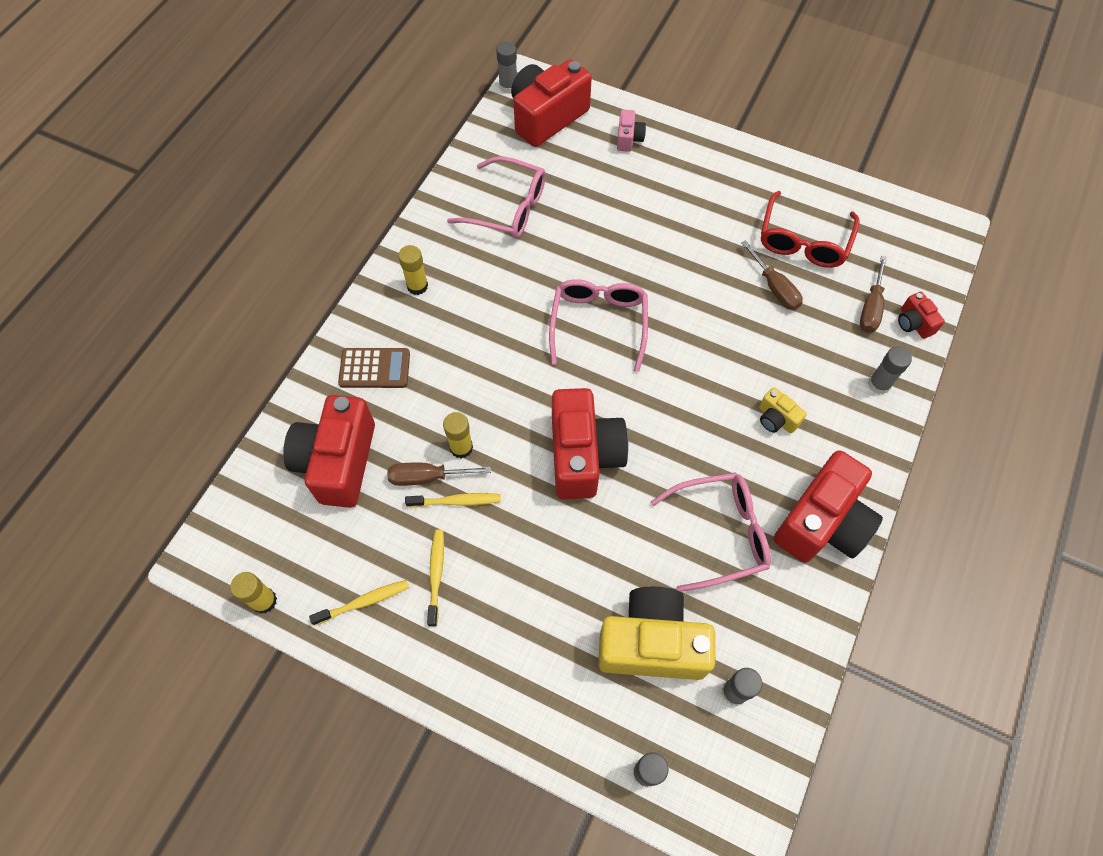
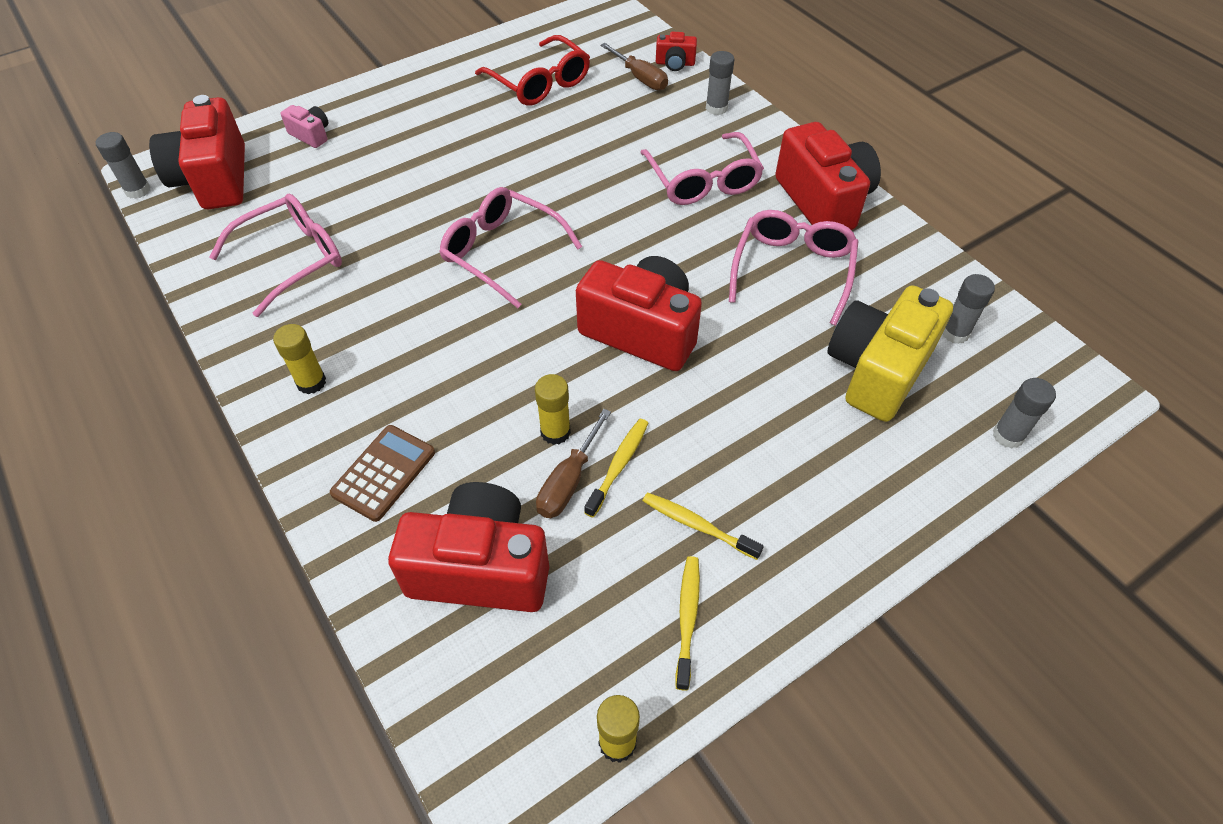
camera: 60 degrees left, 10 degrees down
(338, 462) = (480, 568): red camera -> red camera turned 150 degrees clockwise
(774, 287) = (570, 121): brown screwdriver -> none
(776, 418) = (703, 181): yellow camera -> pink glasses

